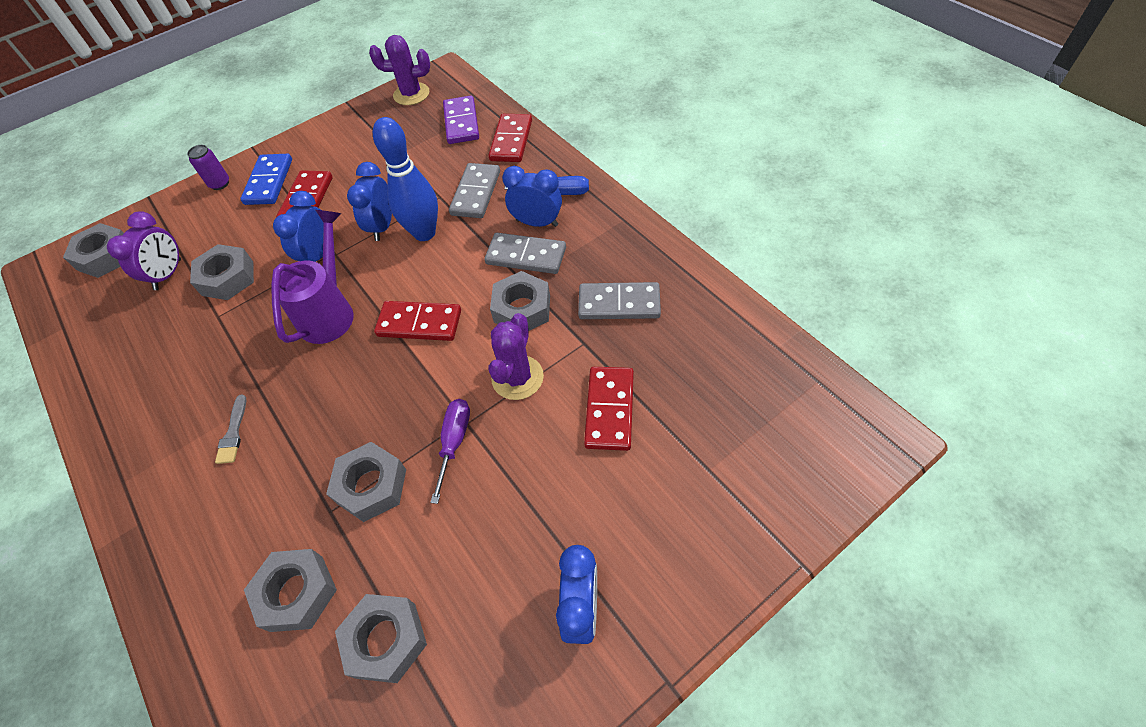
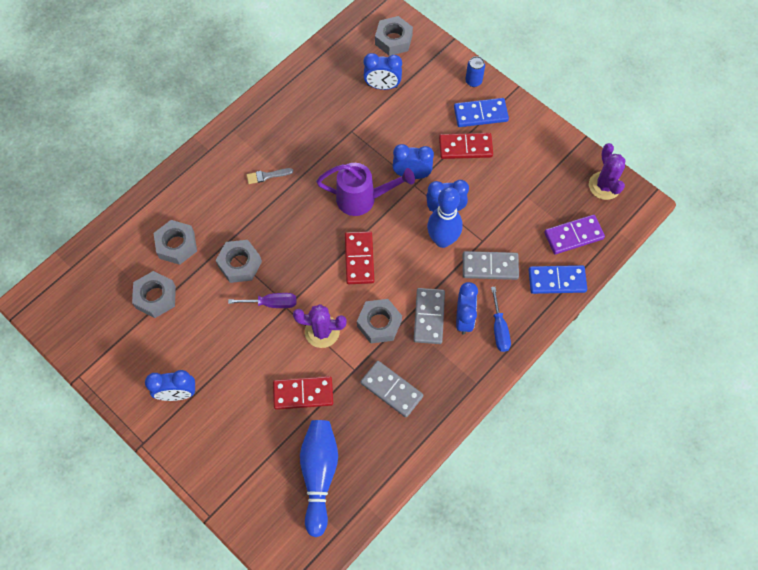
camera: 75 degrees right, 10 degrees up
(168, 274) = (382, 86): purple clock -> blue clock
(220, 184) = (473, 81): purple can -> blue can
(227, 278) = (383, 124): grey nut -> none
(511, 140) = (557, 281): red domino -> blue domino
(619, 303) = (391, 389): grey domino -> grey domino turned 45 degrees counterclockwise
(736, 399) = (319, 475): none -> blue bowling pin

